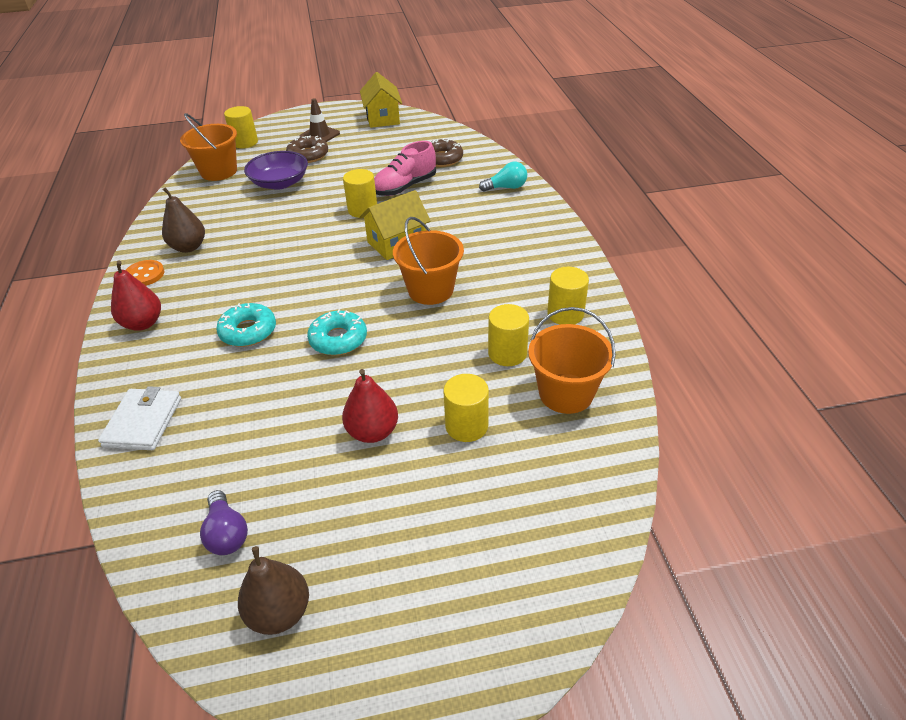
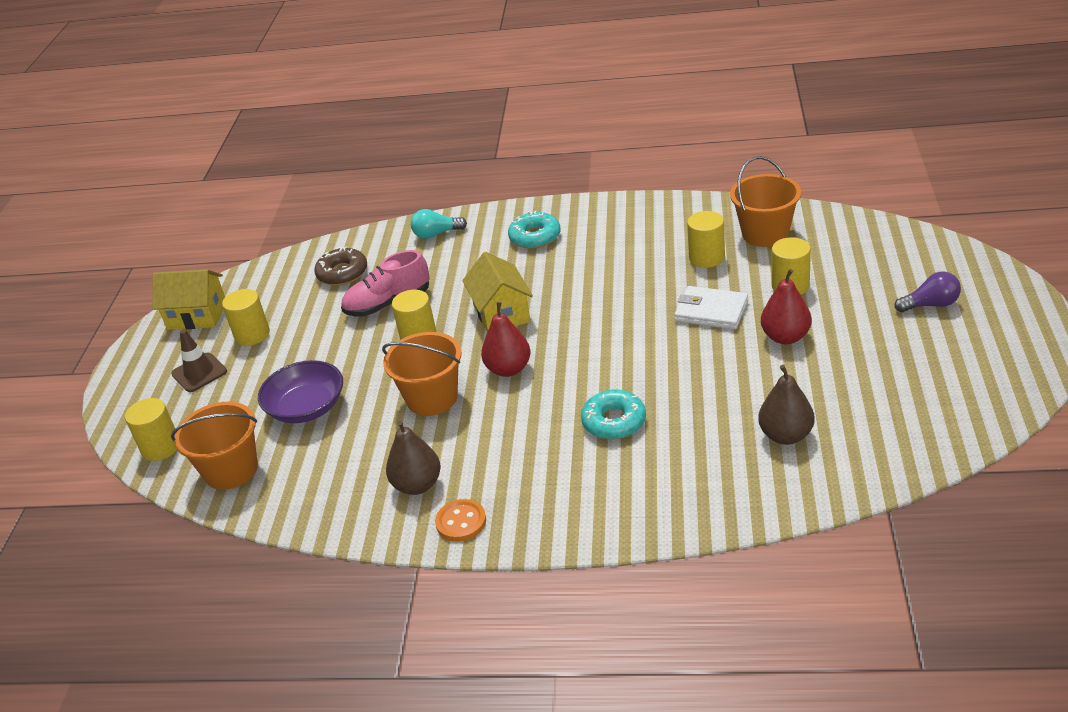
camera: 70 degrees left, 5 degrees down
(143, 323) = (565, 511): red pear -> red pear (508, 369)
(143, 422) = (736, 491): white wallet -> white wallet (711, 311)
(227, 533) = (888, 421): purple light bulb -> purple light bulb (930, 305)
(280, 612) = (966, 387): brown pear -> brown pear (786, 435)
(308, 155) = (249, 383): brown donut -> none
(338, 339) = (651, 357): turquoise donut -> turquoise donut (535, 237)
(405, 187) = (388, 303): pink shoe -> pink shoe turned 90 degrees clockwise
(430, 290) = (596, 295): orange bucket -> orange bucket (432, 398)
(506, 187) = (436, 234): turquoise light bulb -> turquoise light bulb turned 105 degrees counterclockwise
(565, 314) = (665, 222): yellow cylinder -> yellow cylinder (252, 335)

